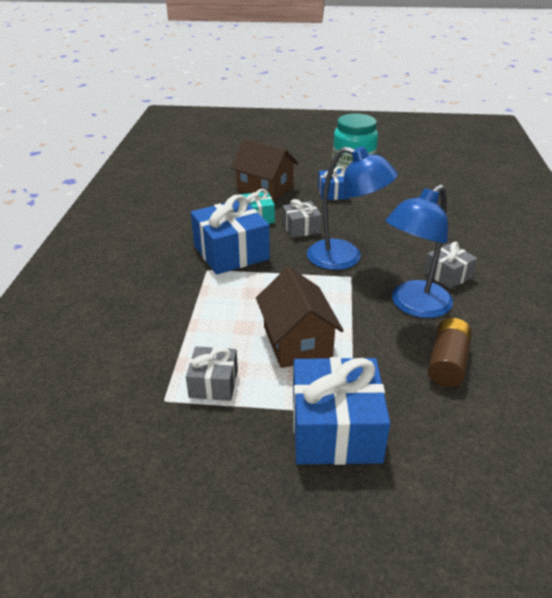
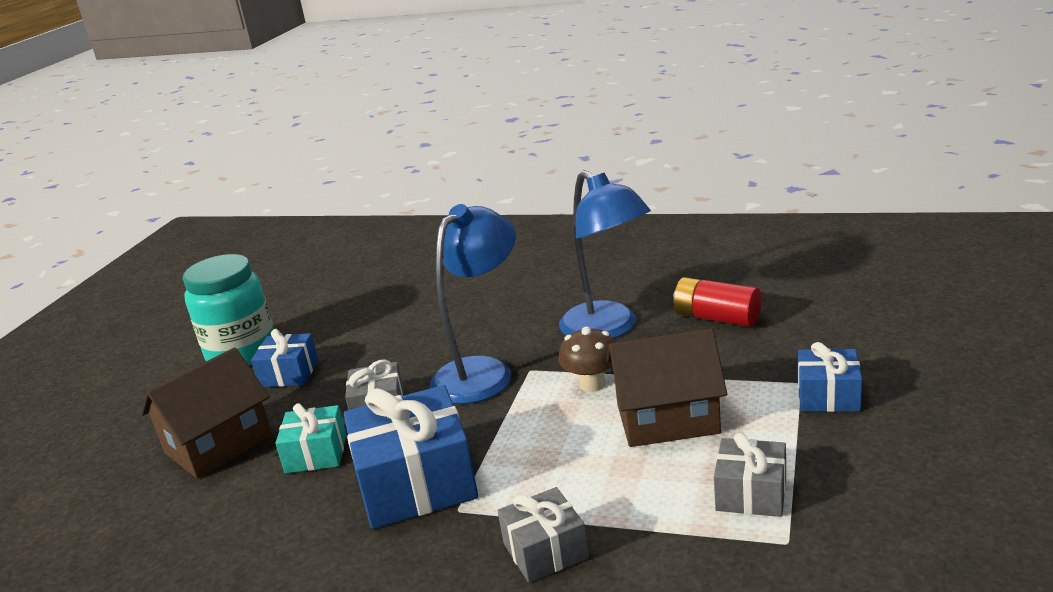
camera: 75 degrees left, 10 degrees down
(335, 429) = (828, 395): blue gift -> blue gift, size x0.55
(336, 305) = (592, 384): none -> brown mushroom
(447, 363) = (717, 318): brown battery -> red battery
(448, 275) = (551, 301): grey gift -> grey gift (545, 550)

